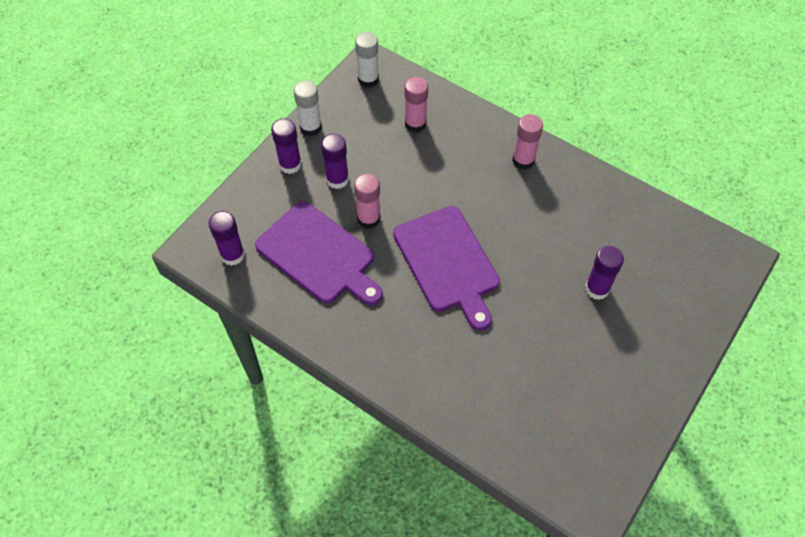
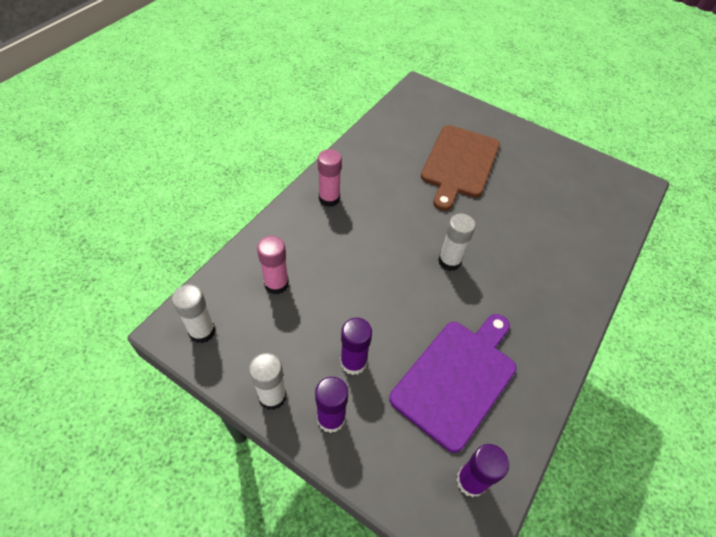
camera: 95 degrees left, 5 degrees down
(368, 218) = (405, 329): pink glue stick -> none
(448, 262) = (449, 261): purple cutting board -> white glue stick
(597, 289) = (459, 164): purple glue stick -> brown cutting board

